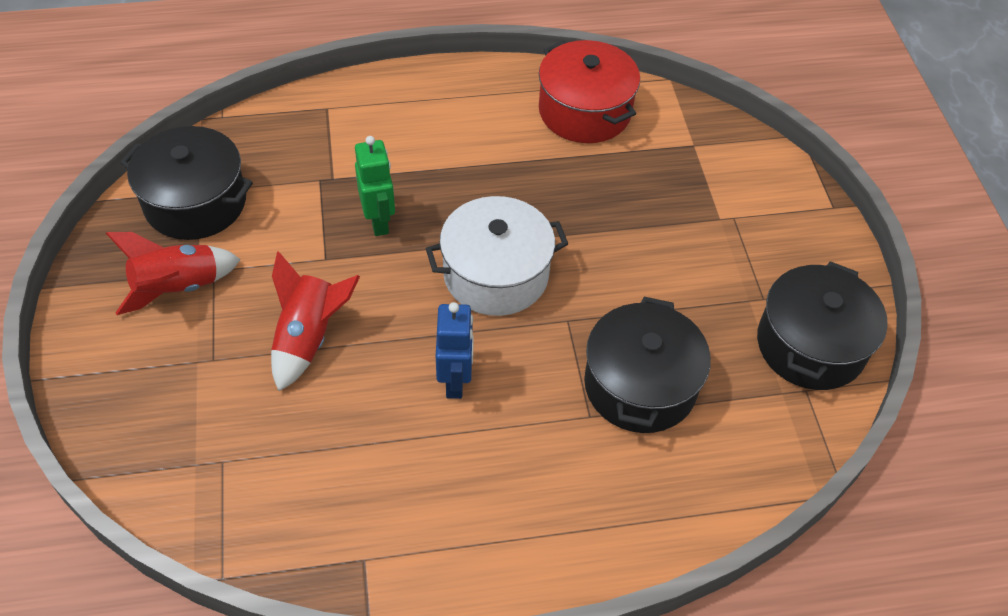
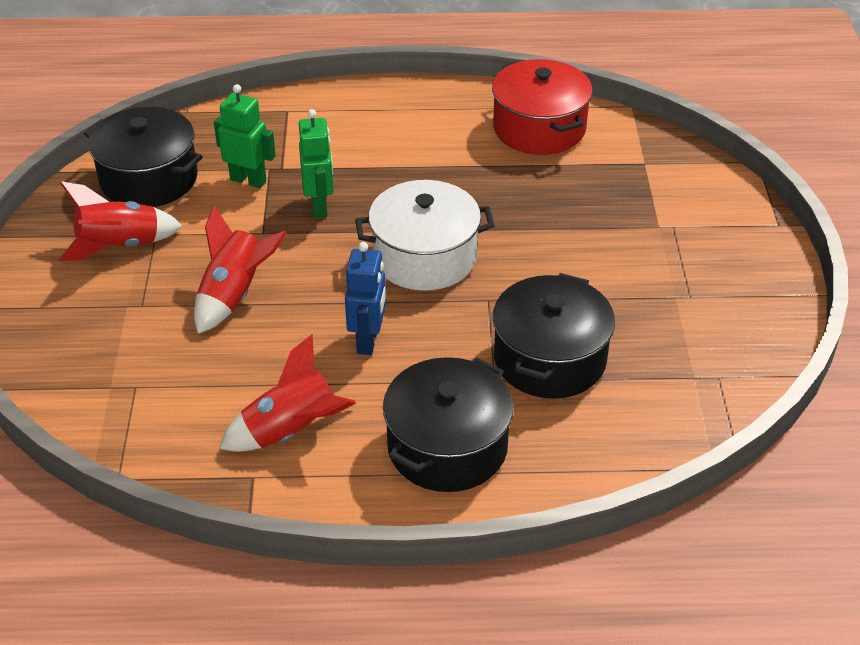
camera: 10 degrees right, 10 degrees down
(300, 196) = (248, 180): none -> green robot
(395, 499) = (291, 431): none -> red rocket
(810, 345) = (730, 339): black pot -> black pot (447, 446)

